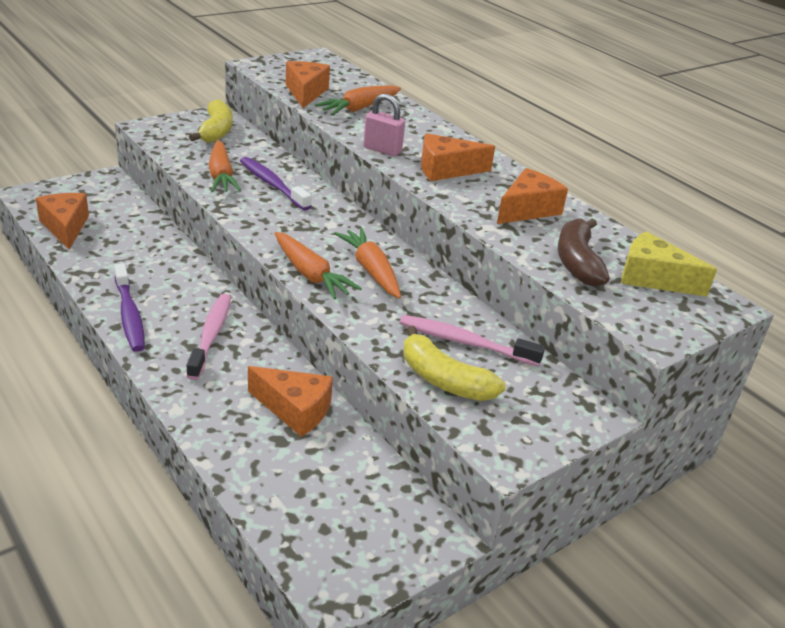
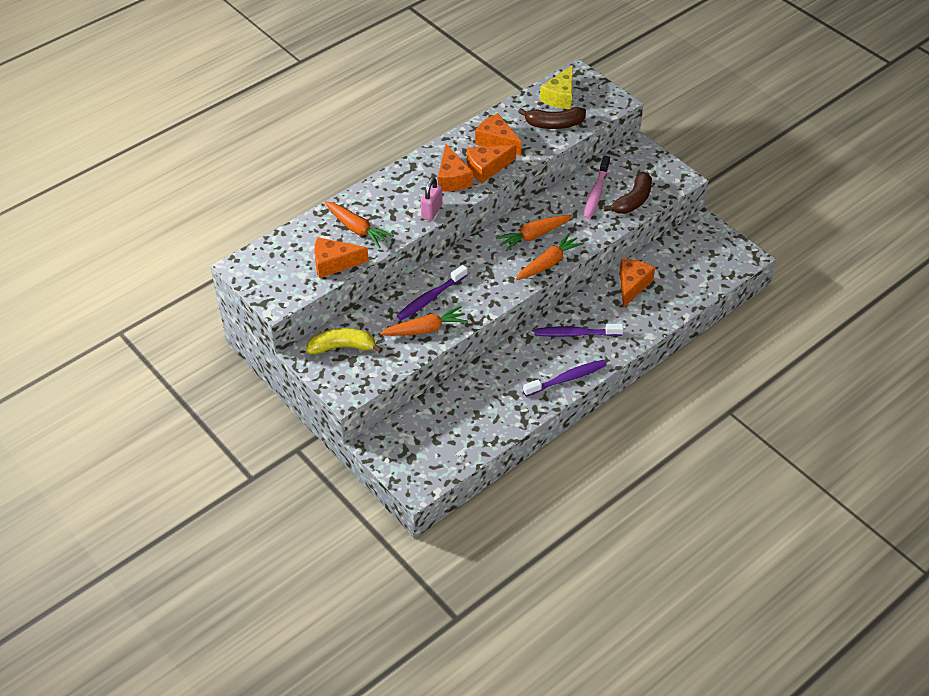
camera: 90 degrees left, 15 degrees up
(65, 227) = (464, 446): orange cheese -> orange cheese (487, 168)
(211, 335) = (575, 334): pink toothbrush -> purple toothbrush
(443, 380) = (633, 201): yellow banana -> brown banana

